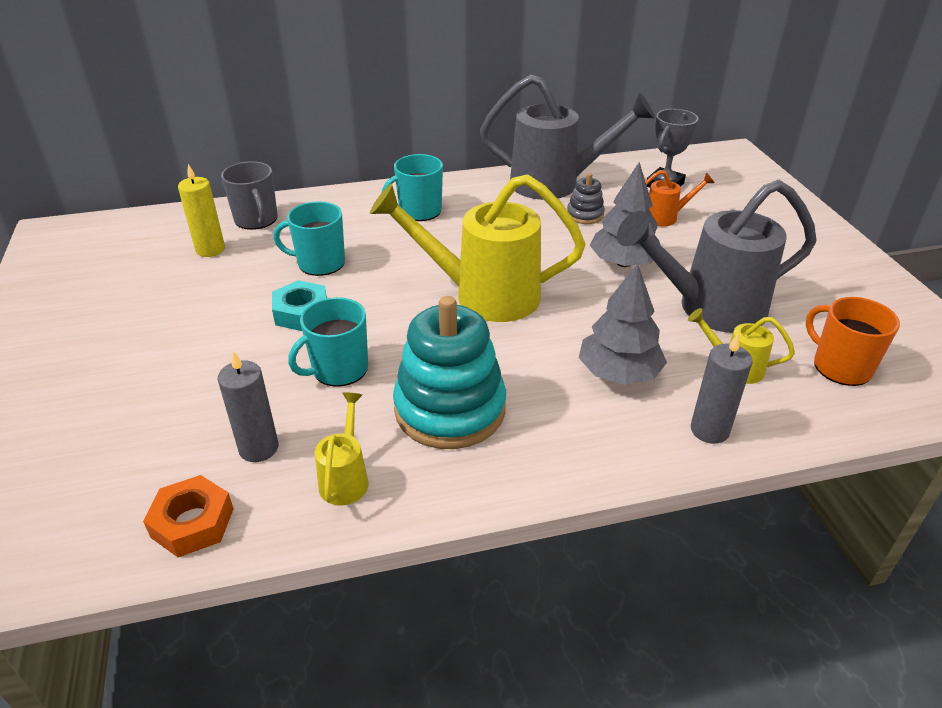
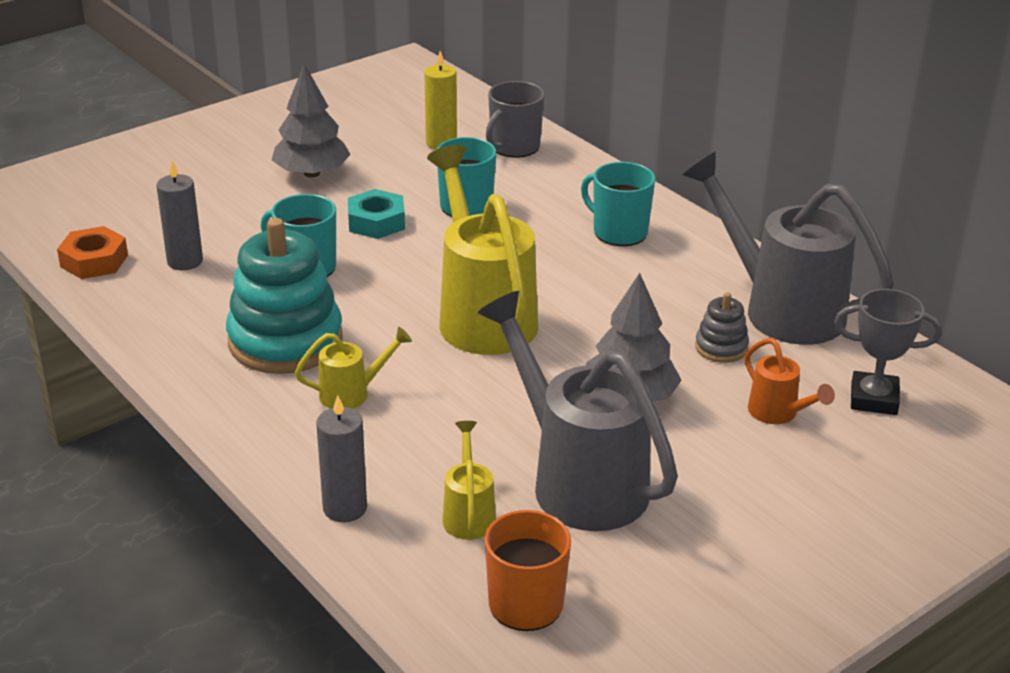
camera: 65 degrees right, 5 degrees down
(345, 478) = (171, 312): yellow watering can -> yellow watering can (352, 393)
(555, 184) = (781, 309): grey watering can -> grey watering can turned 150 degrees clockwise
(618, 373) = (404, 431): grey tree -> grey tree (311, 173)

